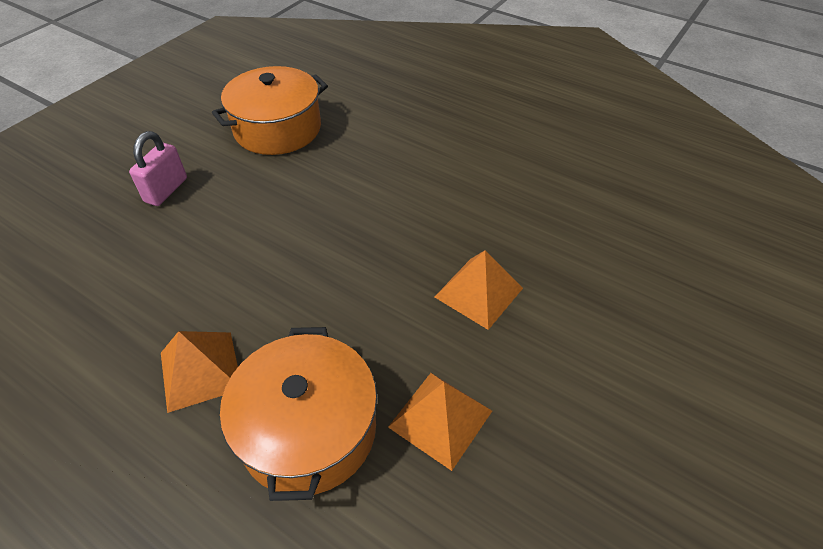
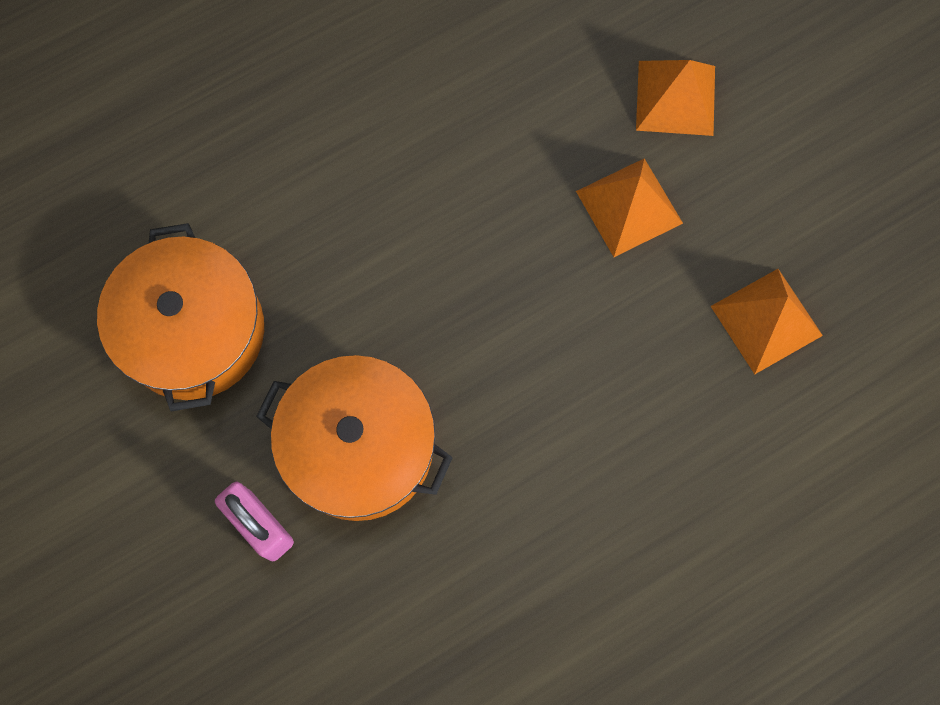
camera: 65 degrees left, 25 degrees up
(200, 370) = (604, 544): orange pyramid -> orange pyramid (675, 97)
(308, 429) = (725, 451): orange pot -> orange pot (359, 447)

